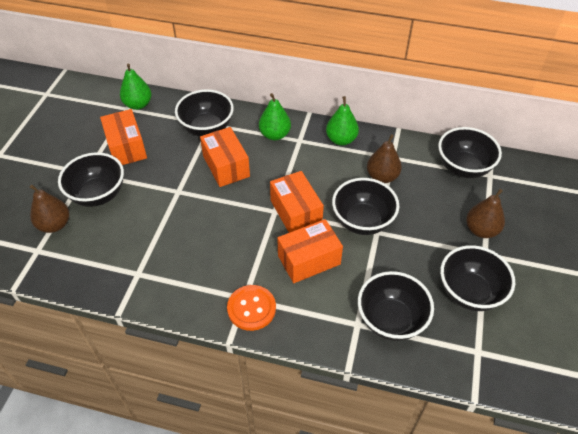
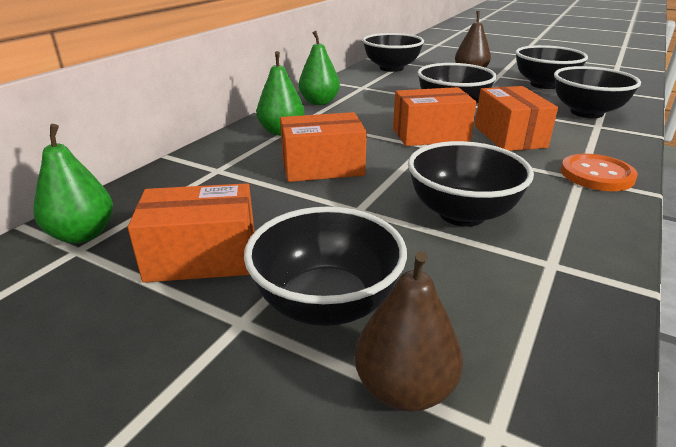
camera: 75 degrees left, 20 degrees down
(207, 128) = (224, 174): black bowl -> black bowl (462, 214)
(382, 177) = (389, 93): brown pear -> none

